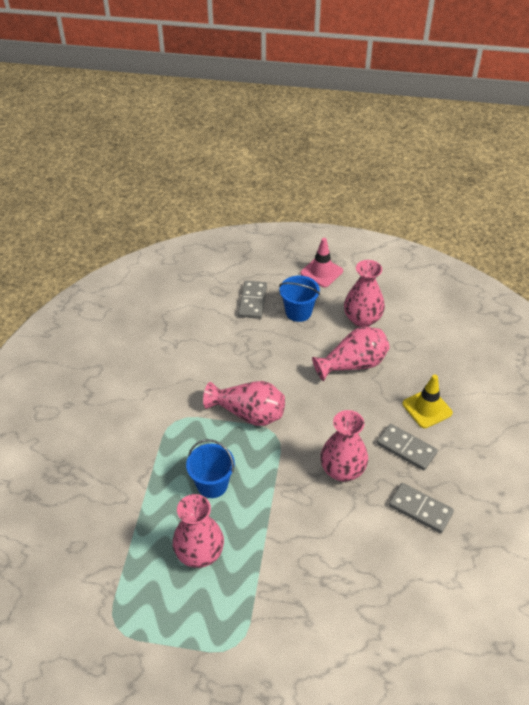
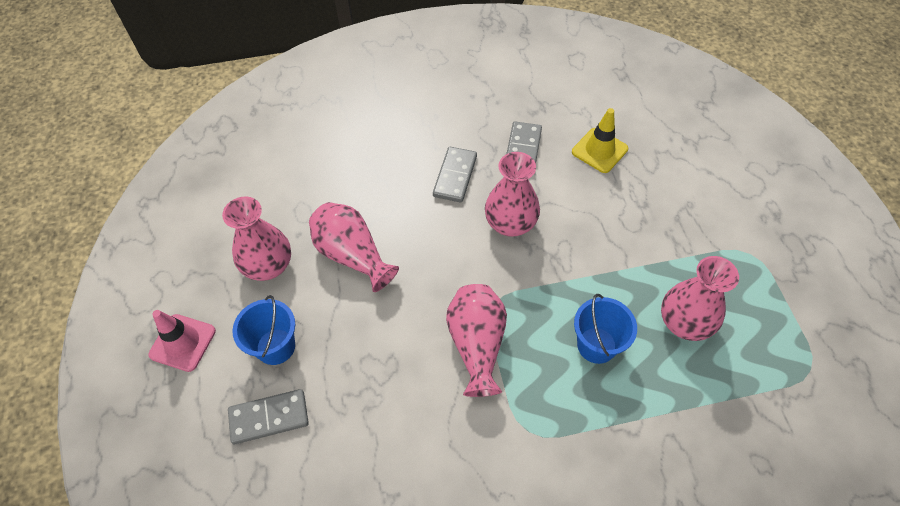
camera: 110 degrees left, 10 degrees up
(427, 408) = (392, 170): yellow traffic cone -> yellow traffic cone (599, 150)

